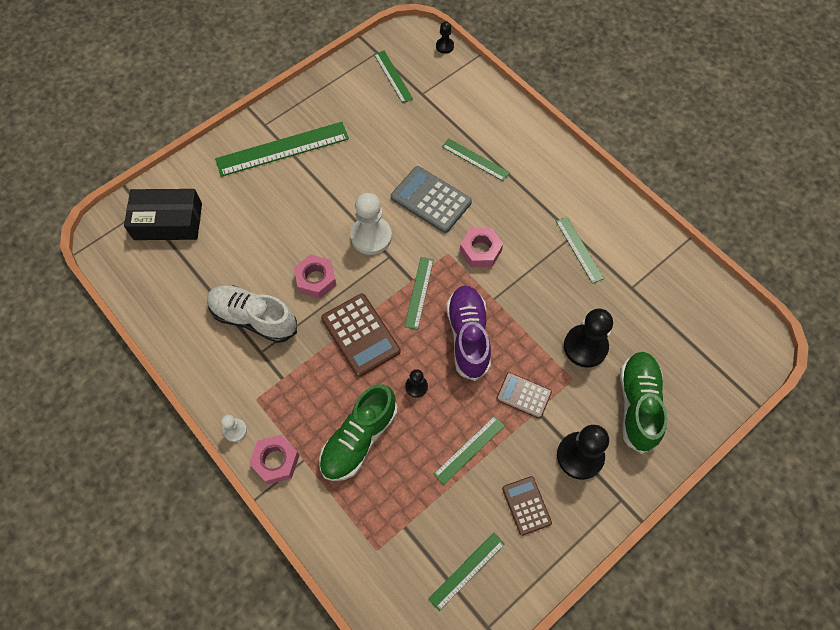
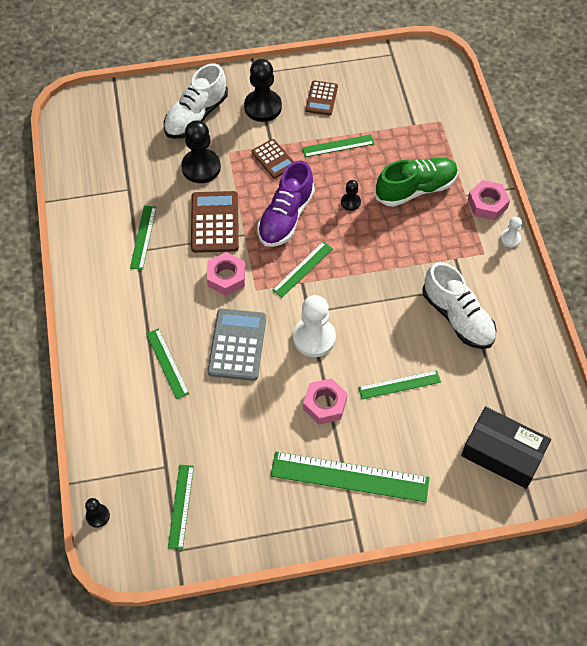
camera: 150 degrees left, 5 degrees down
(316, 279) = (386, 324): pink nut -> pink nut (325, 404)
(360, 335) = (372, 260): brown calculator -> brown calculator (214, 222)
(431, 200) = (237, 345): grey calculator -> grey calculator turned 150 degrees counterclockwise
(466, 571) = (386, 85): green ruler -> green ruler (399, 385)
(638, 405) = (196, 116): green shoe -> white shoe

